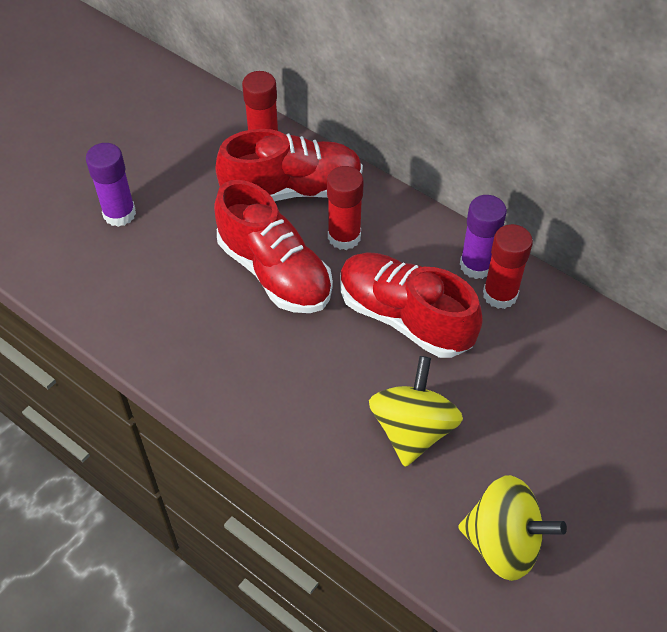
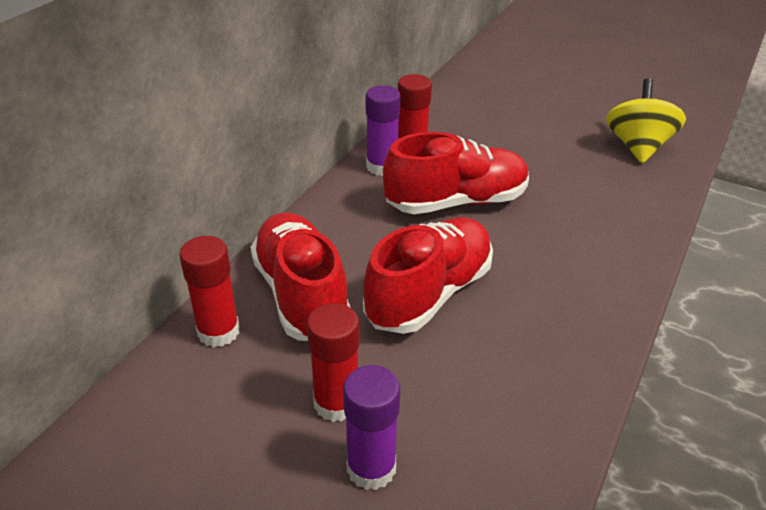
camera: 100 degrees left, 15 degrees down
(344, 237) = (366, 248): red glue stick -> red glue stick (336, 403)
(405, 317) = (456, 202): red shoe -> red shoe turned 135 degrees counterclockwise
(412, 429) = (570, 191): yellow spinning top -> none

